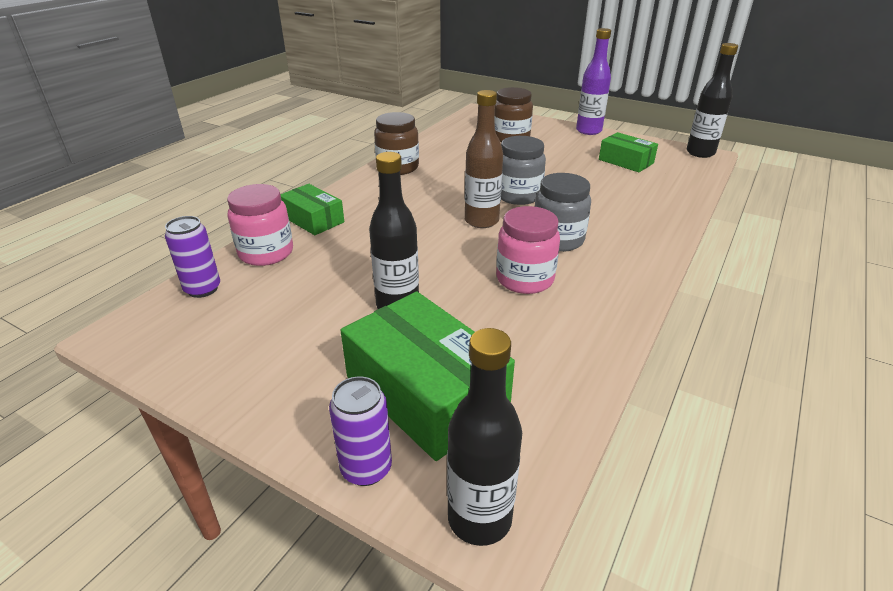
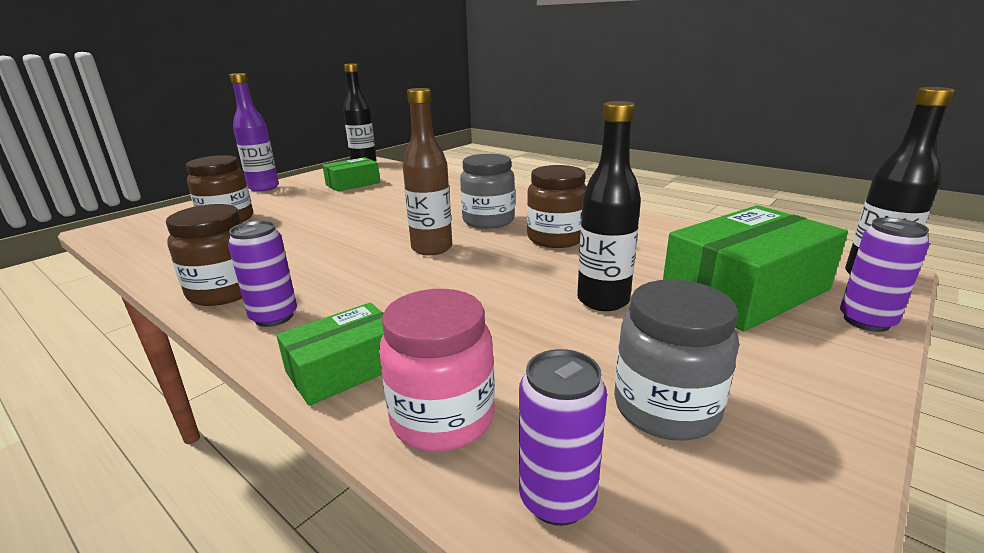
camera: 80 degrees left, 10 degrees down
(368, 188) = (274, 317): none -> purple can
(518, 195) = (385, 228): grey jar -> grey jar (666, 408)
(524, 279) = (556, 238): pink jar -> brown jar

